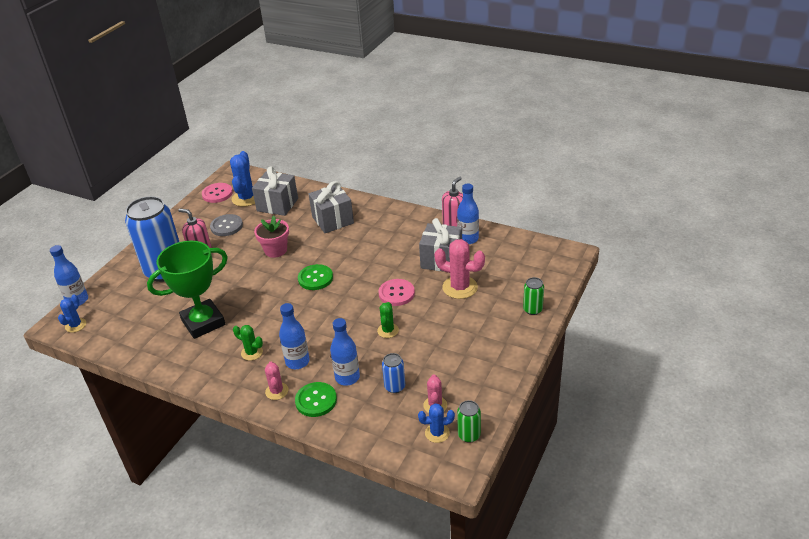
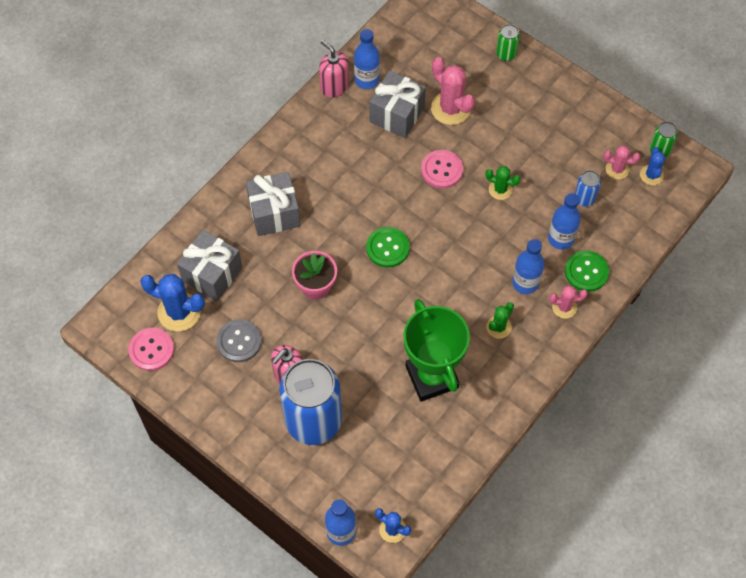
camera: 80 degrees left, 25 degrees up
(460, 287) = (450, 108): pink cactus -> pink cactus turned 75 degrees counterclockwise

